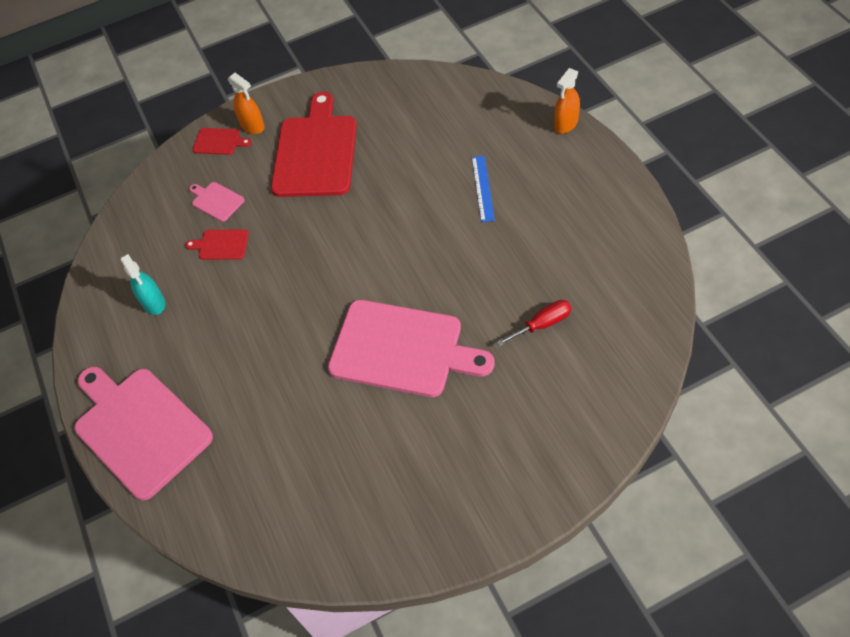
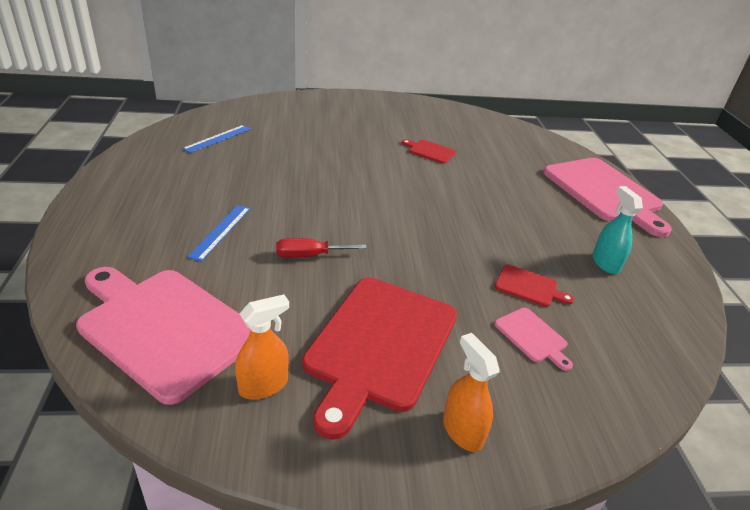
camera: 170 degrees left, 20 degrees down
(219, 141) = (523, 427): red cutting board -> red cutting board (430, 151)
(402, 349) = (380, 165): pink cutting board -> pink cutting board (164, 328)
(542, 324) = (268, 144): red screwdriver -> red screwdriver (309, 256)
(566, 124) = (67, 252): orange spray bottle -> orange spray bottle (263, 385)
(600, 305) = (218, 138): none -> blue ruler

